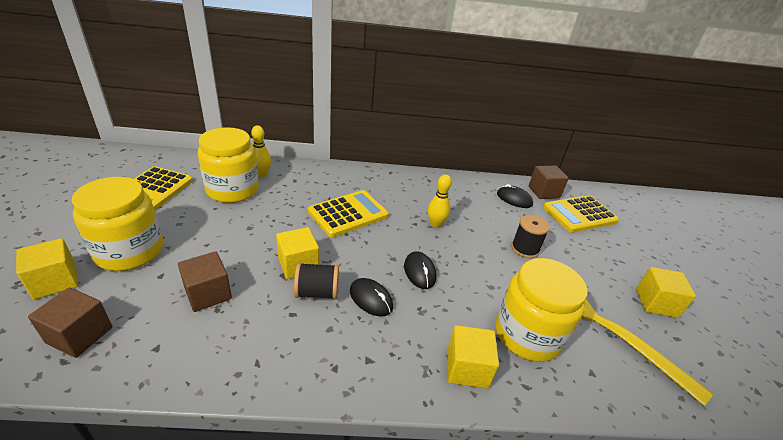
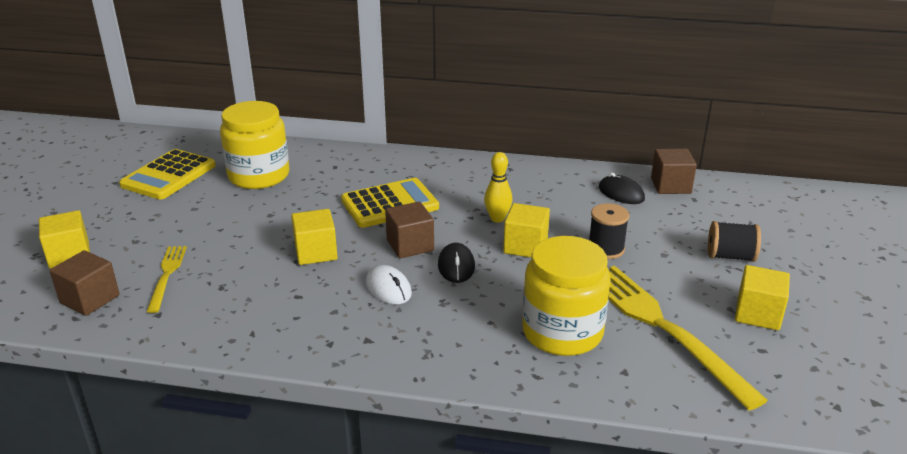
camera: 15 degrees right, 5 degrees down
(129, 251) = (141, 232): yellow jar -> none
(161, 299) = (167, 275): none -> yellow fork
(208, 293) = (214, 273): brown cube -> brown cube (410, 245)
(262, 174) = (297, 159): yellow bowling pin -> none
(317, 292) = (329, 279): black spool -> black spool (730, 256)
(371, 299) = (388, 288): black mouse -> white mouse
(467, 368) = (474, 355): yellow cube -> yellow cube (525, 246)
(579, 214) = (709, 214): yellow calculator -> none

